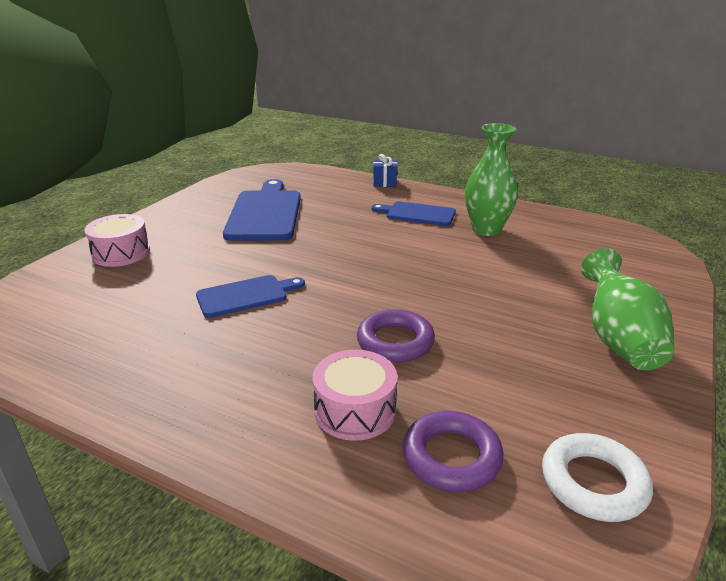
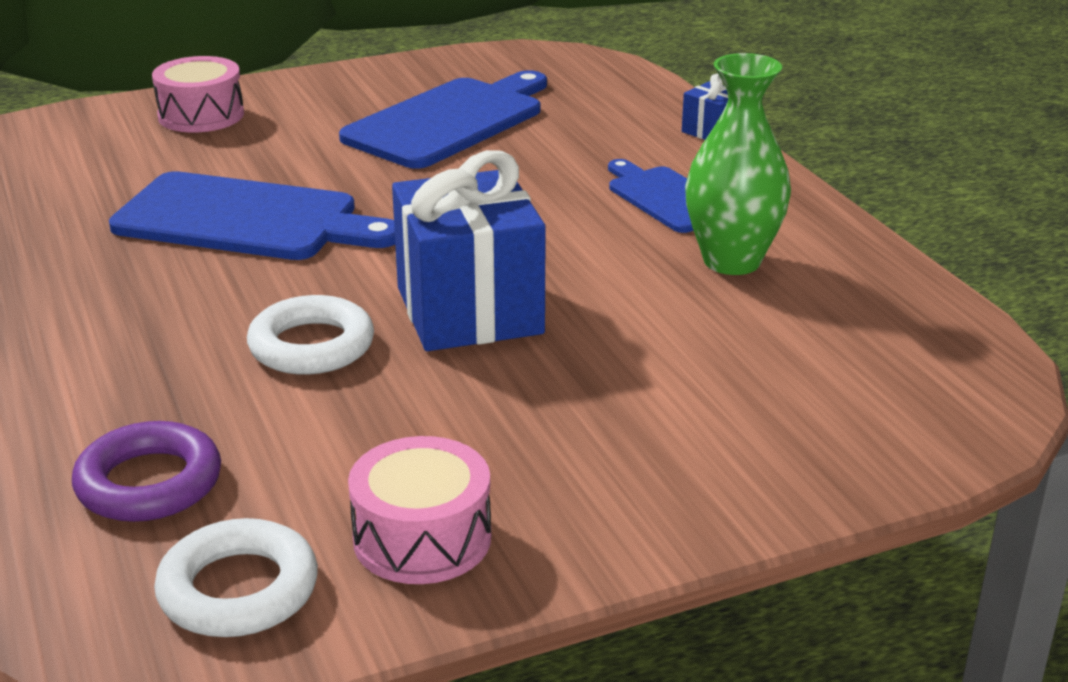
camera: 40 degrees right, 0 degrees up
(246, 295) = (246, 220): blue cutting board -> blue cutting board, size x1.70
(355, 410) = (141, 391): pink drum -> pink drum (422, 538)
(395, 342) = (311, 346): purple ring -> white ring
(431, 292) = (469, 311): none -> blue gift
(618, 339) = (605, 485): green vase -> none

